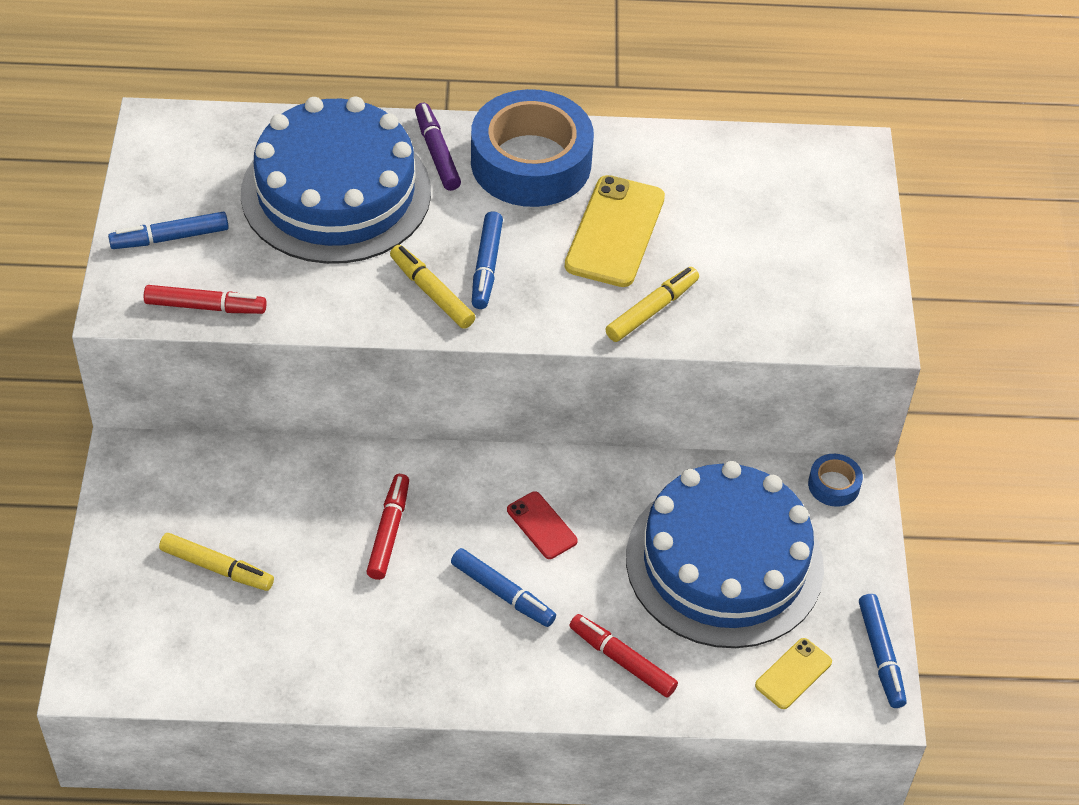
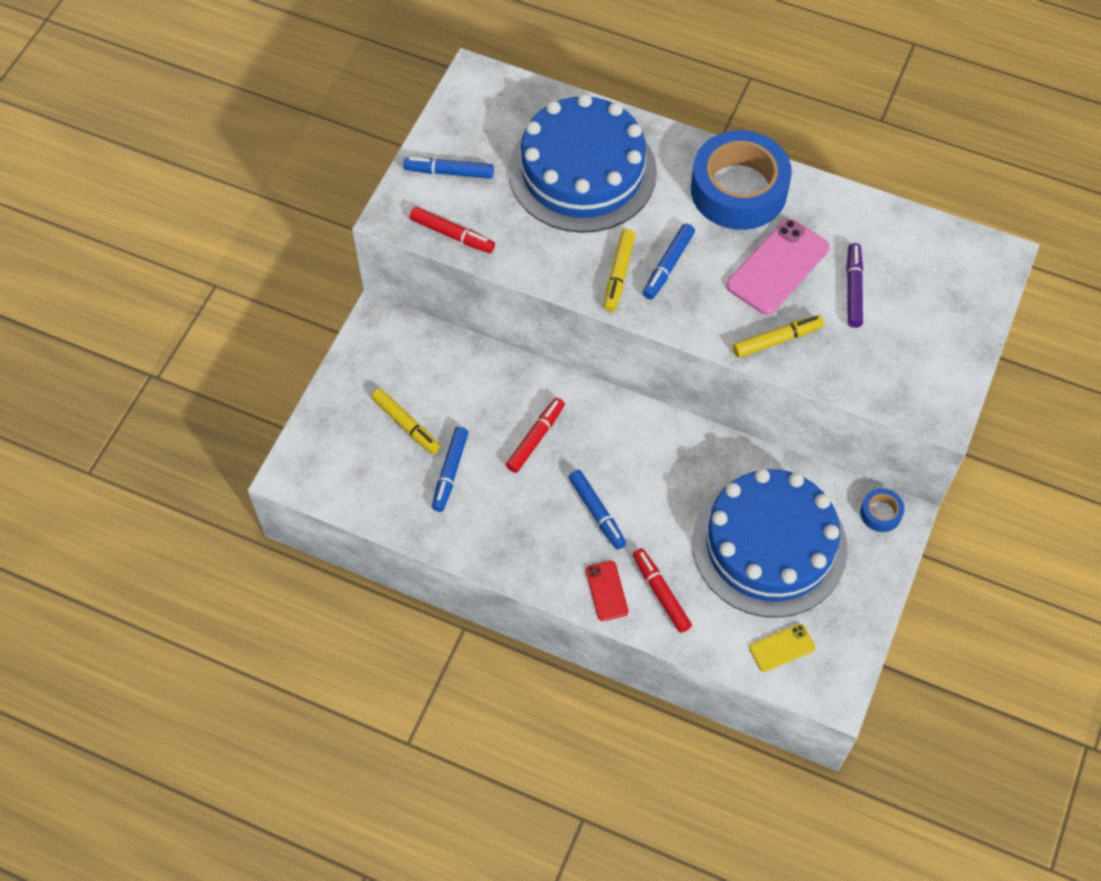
camera: 25 degrees right, 10 degrees up
(432, 292) = (618, 274): yellow marker -> yellow marker turned 150 degrees counterclockwise
(437, 153) = (671, 161): purple marker -> purple marker (853, 289)
(542, 525) = (647, 471): red phone -> red phone (606, 591)
(615, 232) = (777, 267): yellow phone -> pink phone
(880, 655) = (854, 657): blue marker -> blue marker (450, 472)

